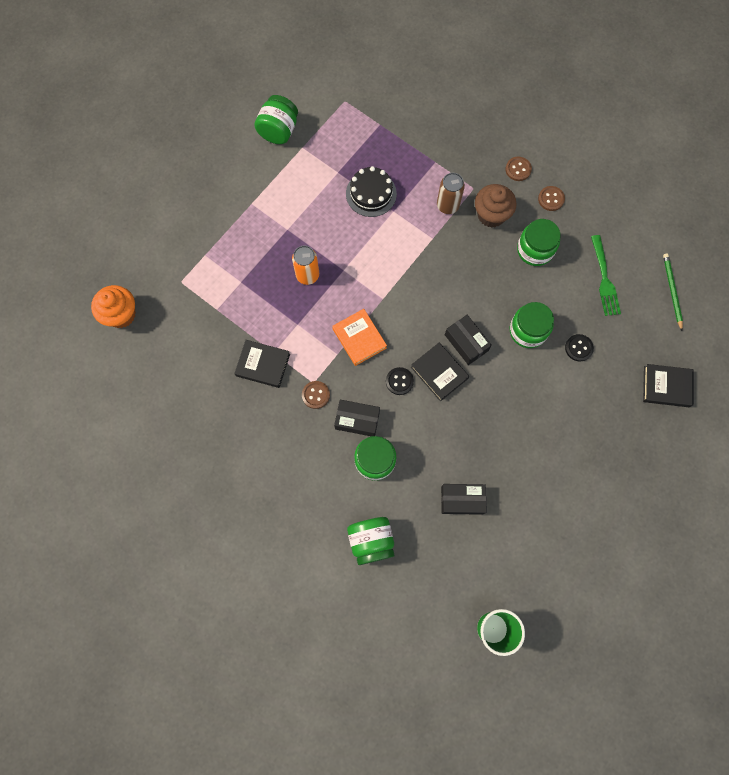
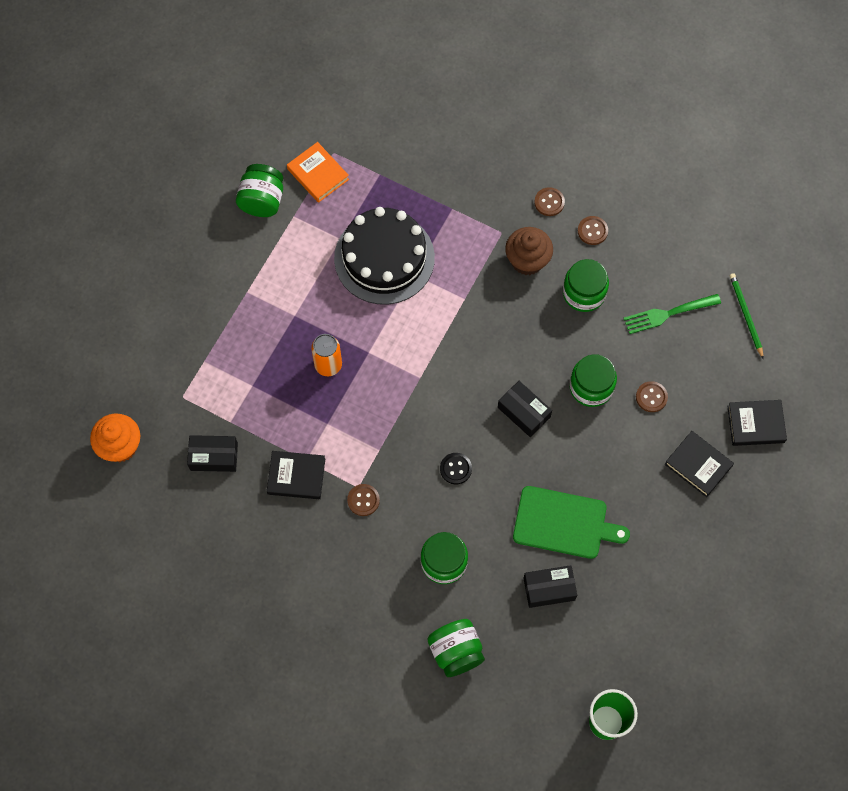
camera: 10 degrees left, 5 degrees down
(357, 420) = (416, 520): black box -> black box (214, 456)
(359, 338) = (401, 428): orange book -> orange book (318, 174)
(371, 193) = (384, 258): black cake -> black cake, size x1.68
(439, 373) = (499, 451): black book -> black book (698, 465)
(447, 205) = (475, 258): brown can -> none
(484, 444) = (564, 523): none -> green cutting board
(578, 348) = (651, 397): black button -> brown button
(604, 279) = (668, 314): green fork -> green fork turned 90 degrees clockwise

